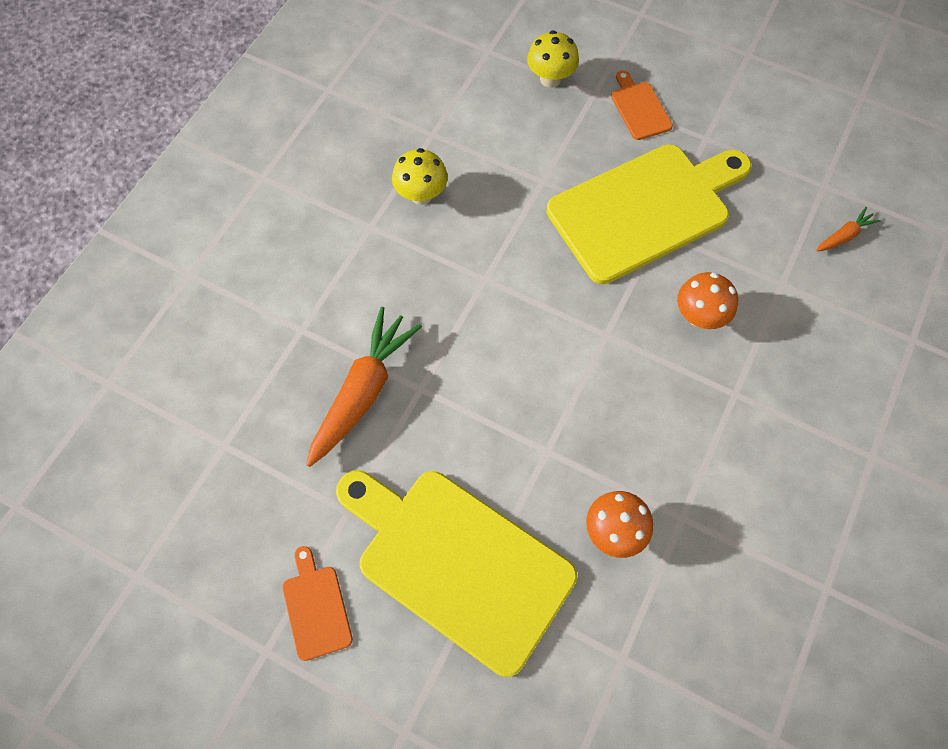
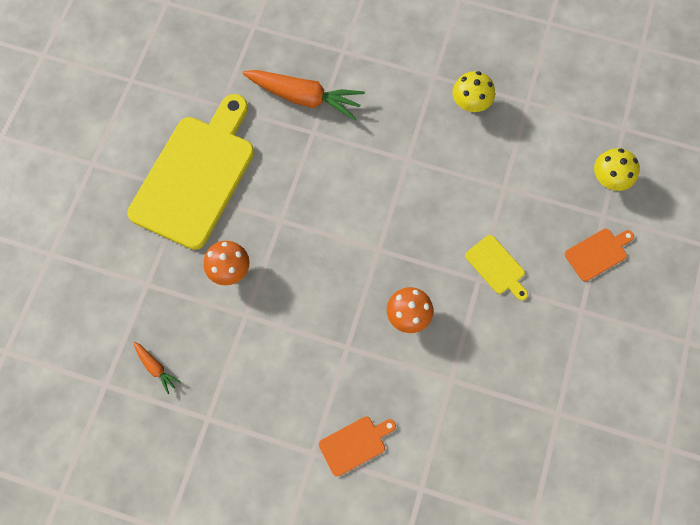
camera: 80 degrees right, 5 degrees up
(316, 607) = (159, 100): orange cutting board -> orange cutting board (355, 444)
(645, 209) = (497, 267): yellow cutting board -> yellow cutting board, size x0.42
(844, 236) = (510, 430): orange carrot -> orange carrot (156, 367)

